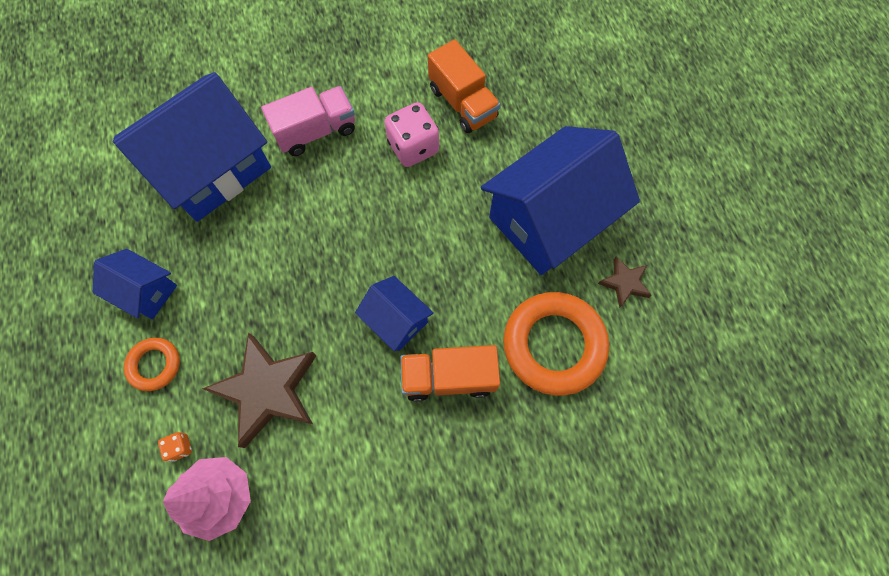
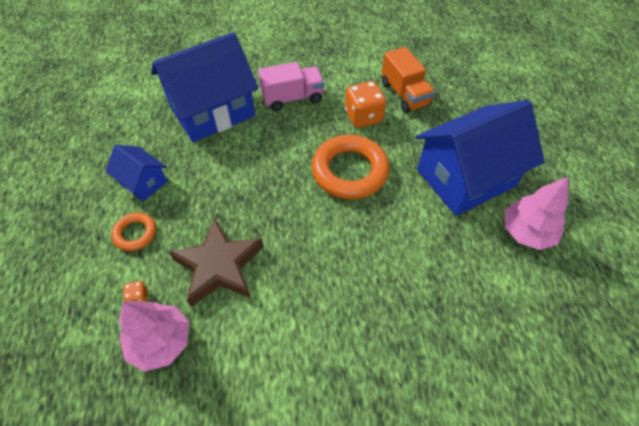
camera: 10 degrees right, 15 degrees down
(396, 320) = (332, 231): blue house -> none
(413, 147) = (363, 117): pink dice -> orange dice
(449, 377) = (370, 280): orange truck -> none
(554, 345) = (462, 269): orange ring -> orange ring (349, 171)
(624, 283) = (526, 232): brown star -> pink tree

